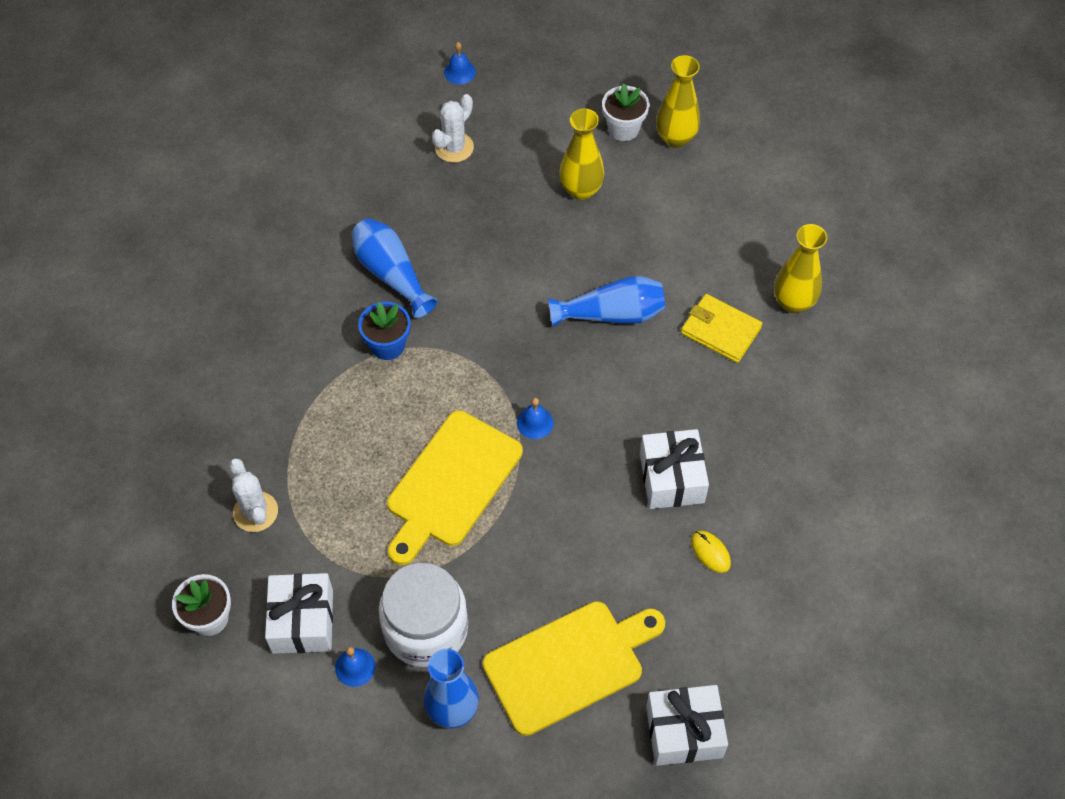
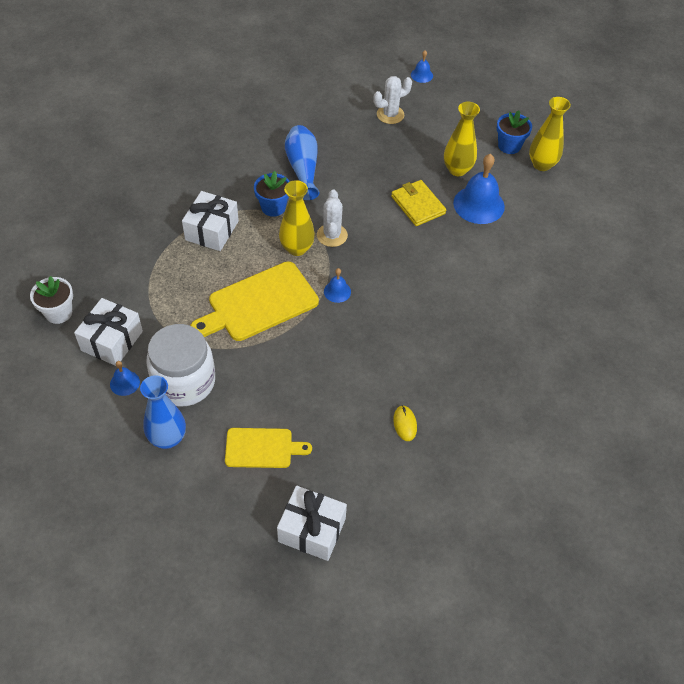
camera: 25 degrees right, 5 degrees down
(255, 512) = (128, 265): white cactus -> white cactus (332, 235)
(569, 664) = (262, 448): yellow cutting board -> yellow cutting board, size x0.60
(612, 314) = (431, 249): blue vase -> none
(623, 129) = (509, 146): white flower pot -> blue flower pot
(633, 227) = (479, 204): none -> blue bell
(671, 478) = (407, 365): white gift -> white gift (212, 230)
(720, 330) = (500, 290): yellow wallet -> yellow wallet (418, 205)
(793, 302) = (563, 294): yellow vase -> yellow vase (297, 248)

